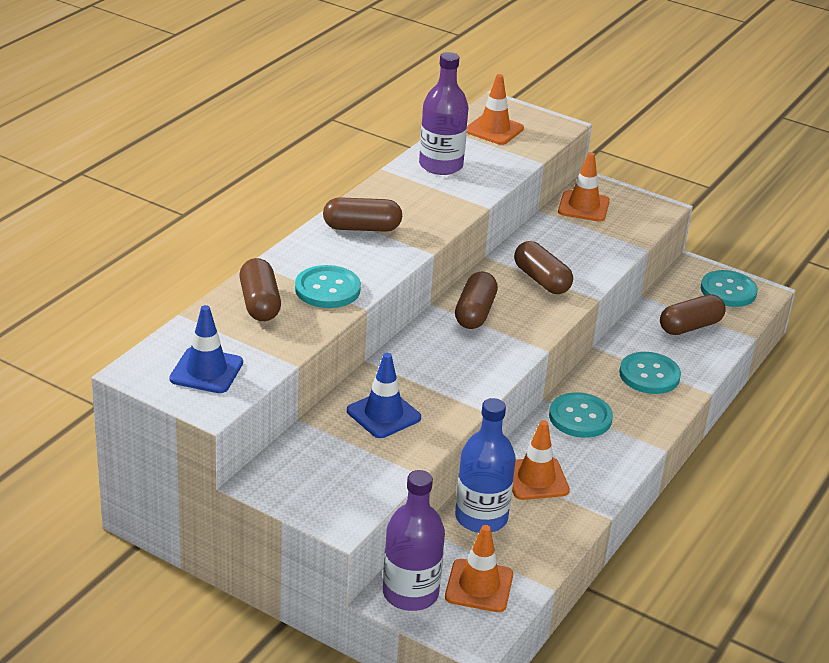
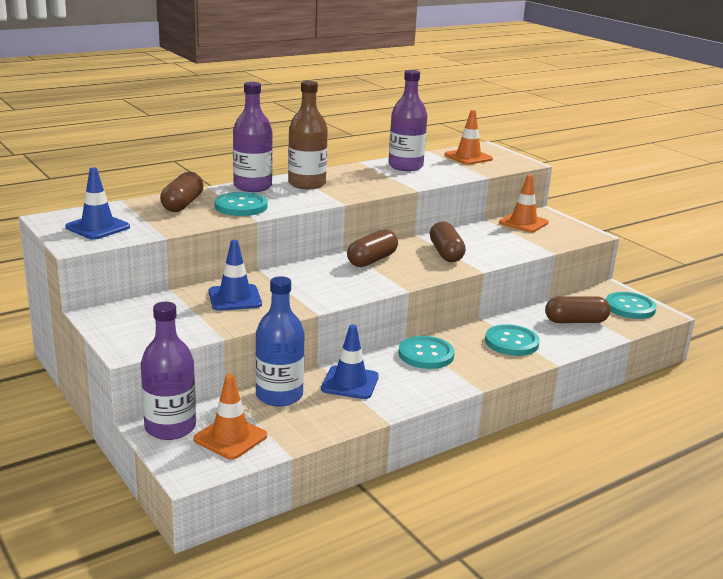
camera: 25 degrees right, 10 degrees down
(306, 249) = (252, 186): none -> purple bottle
(362, 228) = (307, 184): brown capsule -> brown bottle
(536, 479) = (350, 383): orange traffic cone -> blue traffic cone

